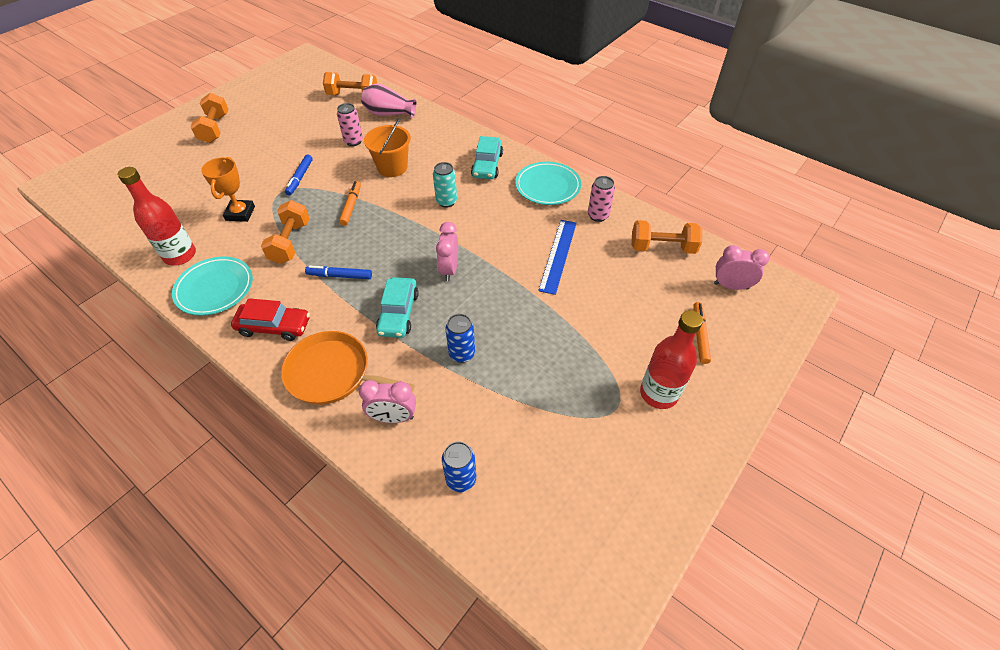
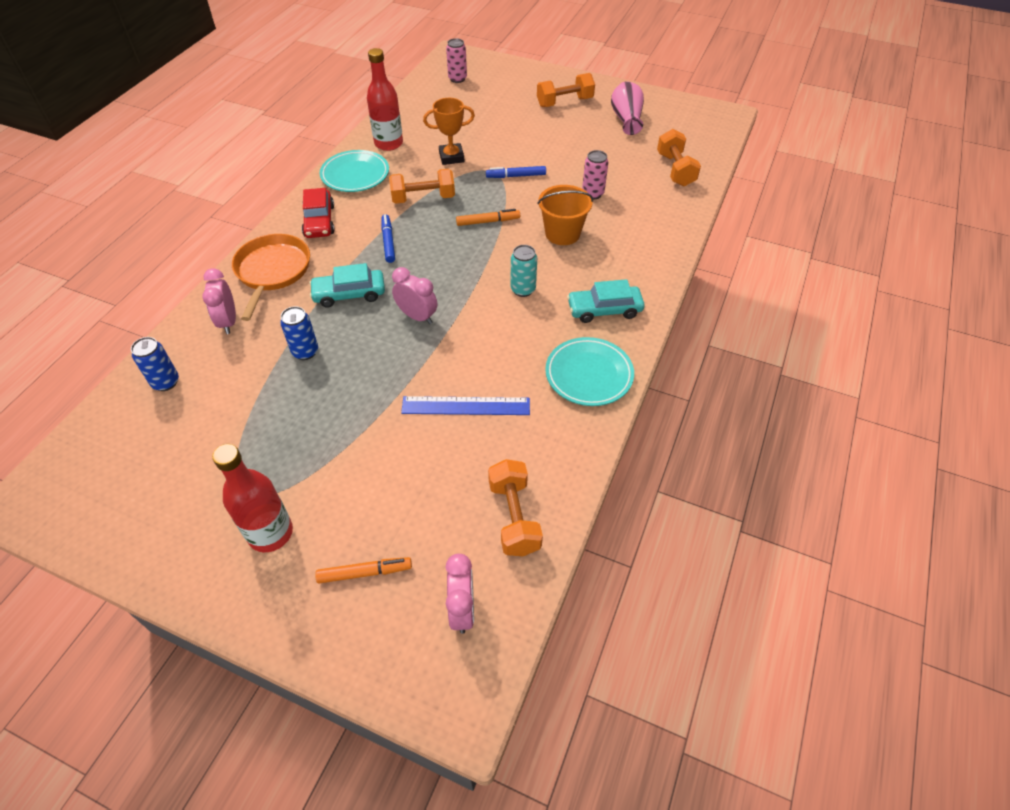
camera: 75 degrees right, 0 degrees up
(389, 113) = (658, 205): pink vase -> pink vase (626, 119)
(449, 269) = (417, 316): pink clock -> pink clock turned 45 degrees clockwise
(598, 215) = (552, 436): pink can -> pink can (457, 79)

